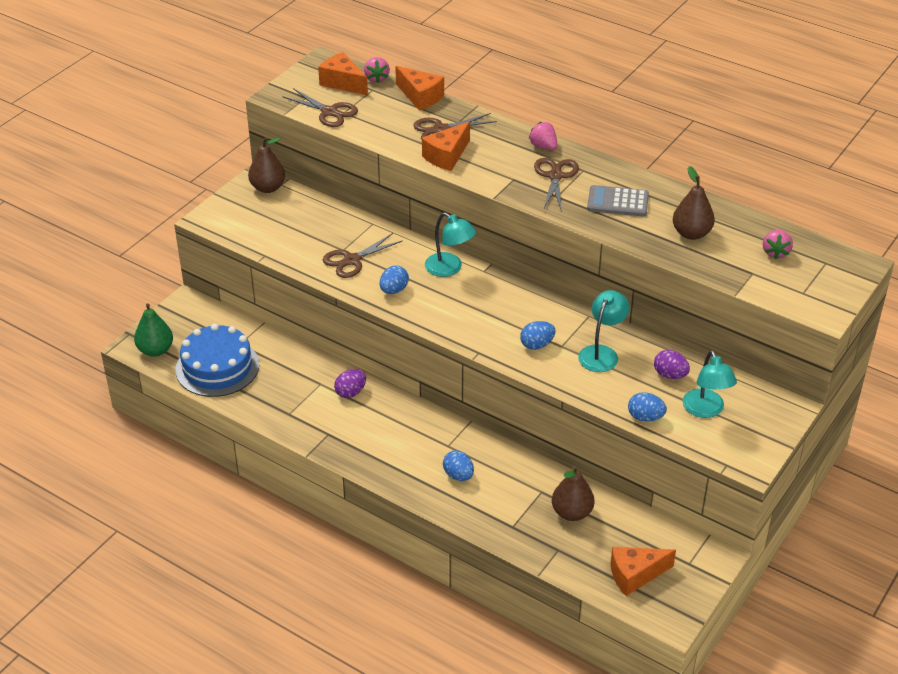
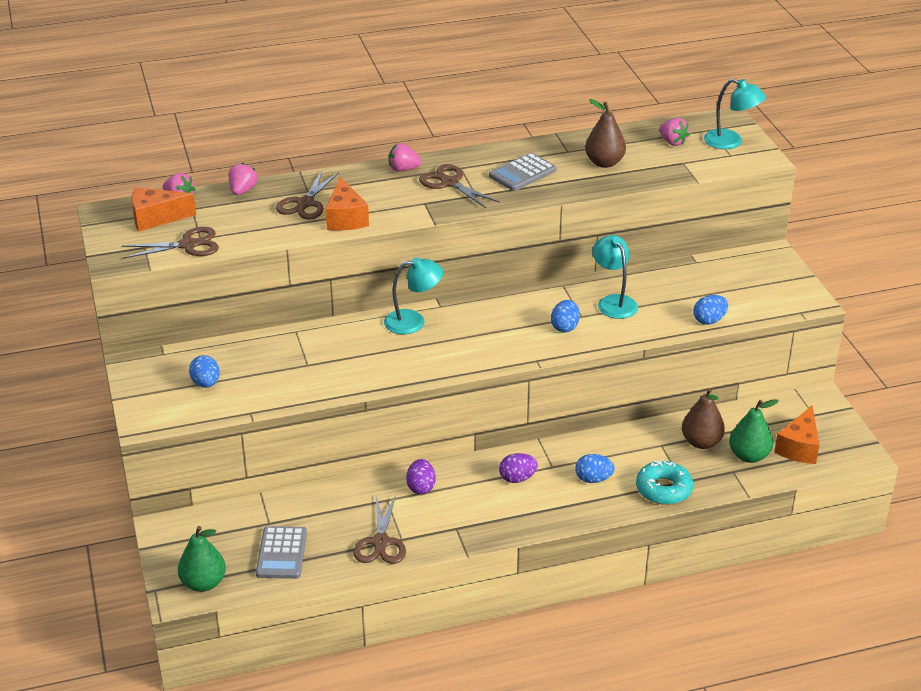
camera: 50 degrees left, 5 degrees down
(217, 367) = (282, 553): blue cake -> grey calculator
(268, 188) = (156, 363): brown pear -> none
(352, 260) = (329, 367): brown scissors -> brown scissors (381, 542)
(394, 290) = (400, 364): blue egg -> blue egg (206, 383)
(420, 97) = (242, 191): orange cheese -> pink strawberry
(491, 520) = (663, 489): none -> turquoise donut
(588, 549) = (749, 456): none -> green pear
(670, 375) = (676, 284): purple egg -> purple egg (517, 478)
(706, 410) = (733, 290): turquoise lamp -> turquoise lamp (731, 142)

